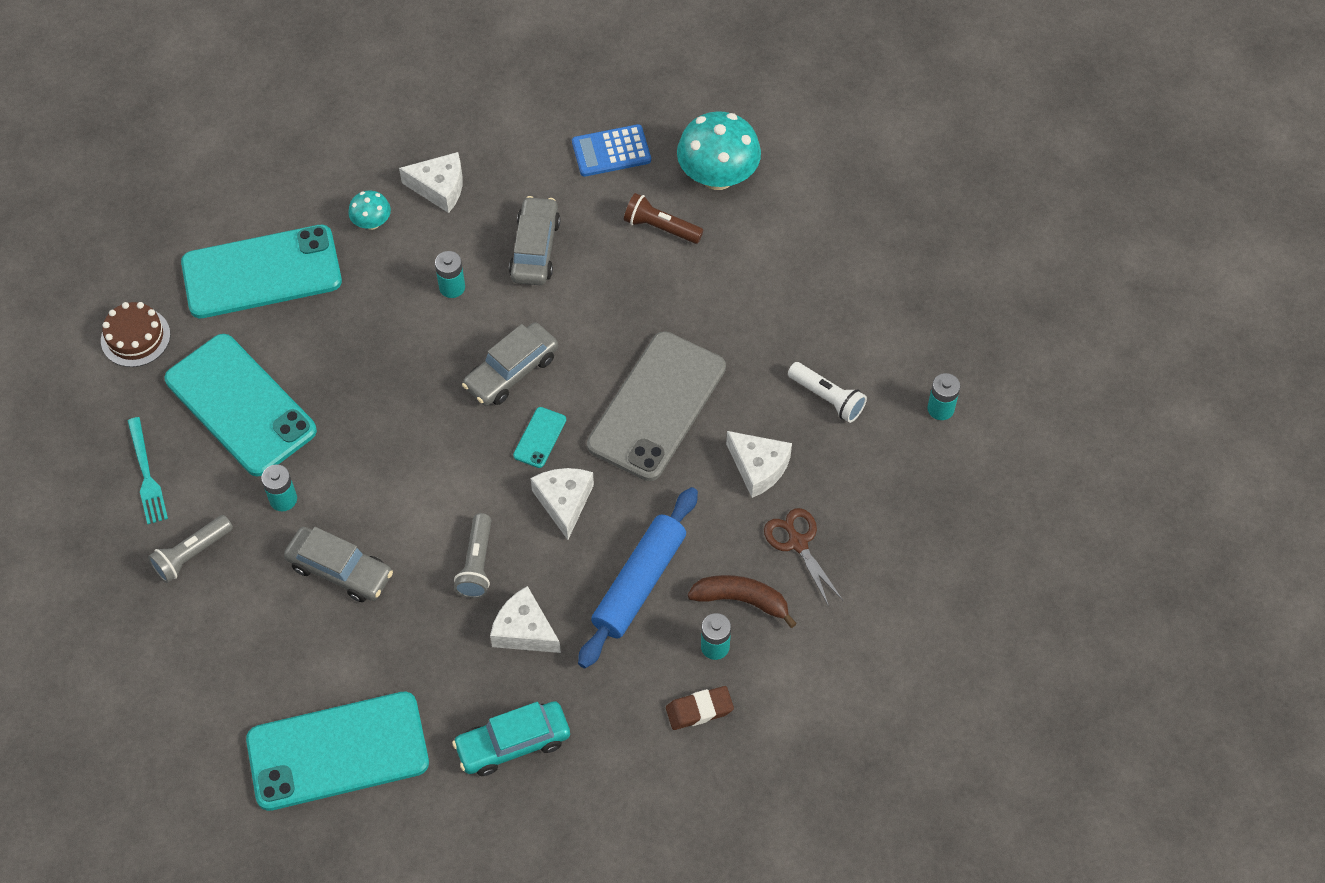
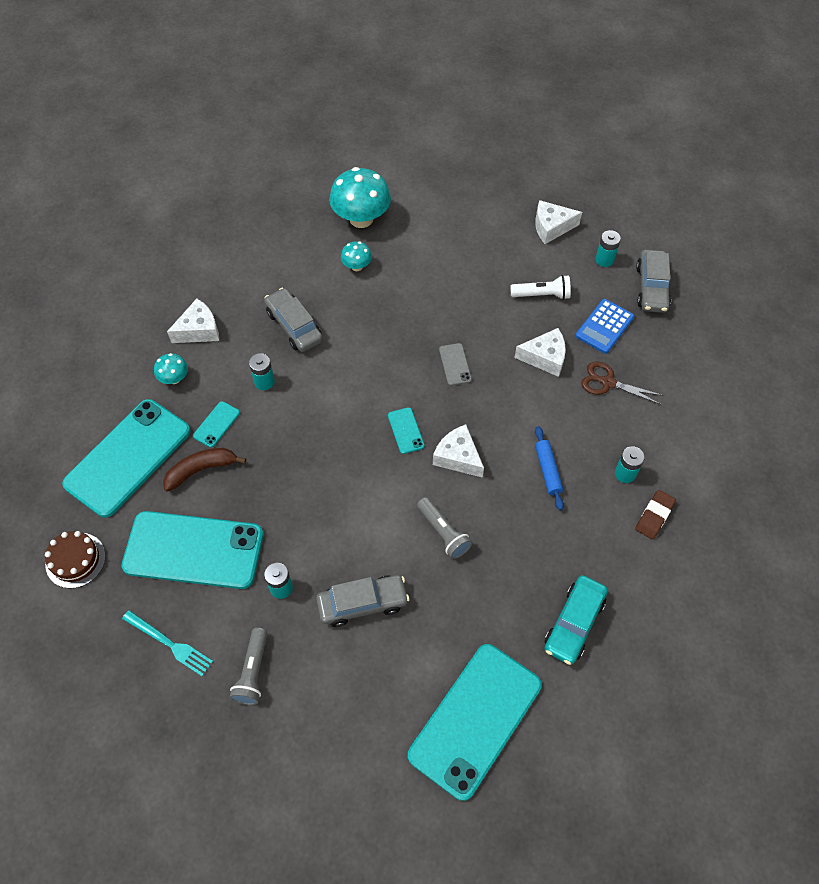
camera: 40 degrees left, 0 degrees up
(368, 298) = (216, 424): none -> turquoise phone
(511, 371) = (350, 405): grey car -> grey car (651, 287)
(524, 630) = (511, 550): white cheese -> white cheese (551, 227)
(611, 151) = (285, 243): blue calculator -> blue calculator (604, 326)
(639, 583) = (548, 470): blue rolling pin -> blue rolling pin, size x0.56
(657, 406) = (455, 364): grey phone -> grey phone, size x0.40
(660, 227) = (357, 266): brown flashlight -> turquoise mushroom
(741, 600) = (612, 436): brown banana -> brown banana (201, 470)

